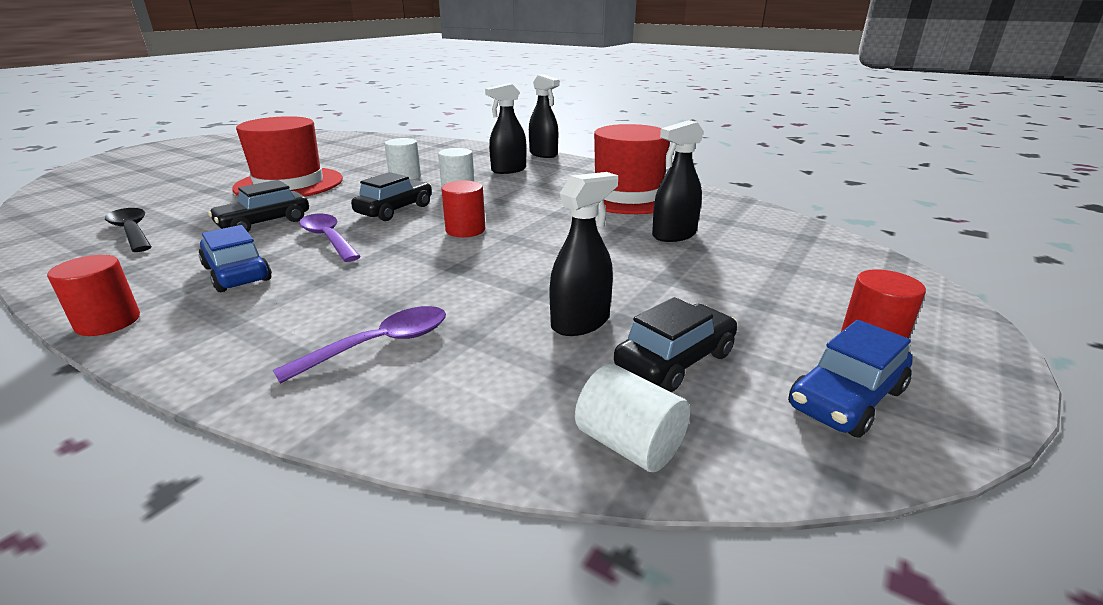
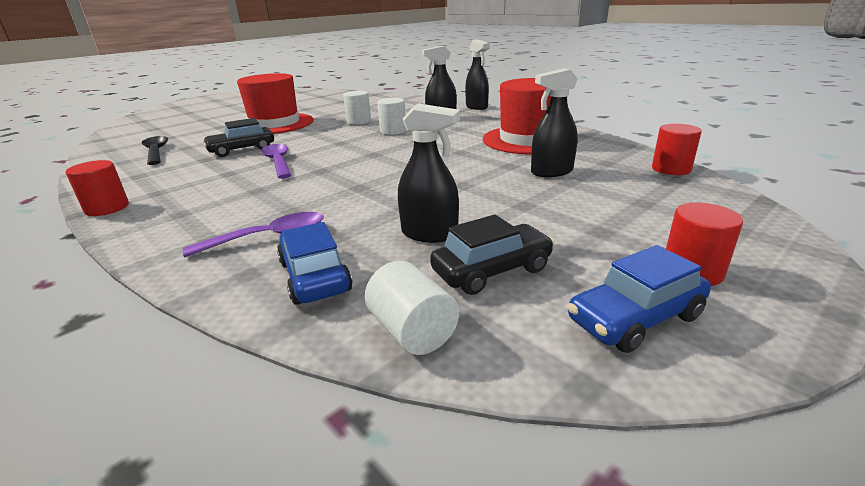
camera: 15 degrees right, 0 degrees up
(237, 273) = (204, 182): blue car -> blue car (314, 276)
(395, 210) = (337, 144): black car -> none
(465, 230) = (380, 160): red cylinder -> red cylinder (671, 169)
(580, 322) = (430, 234): black spray bottle -> black spray bottle turned 45 degrees clockwise

